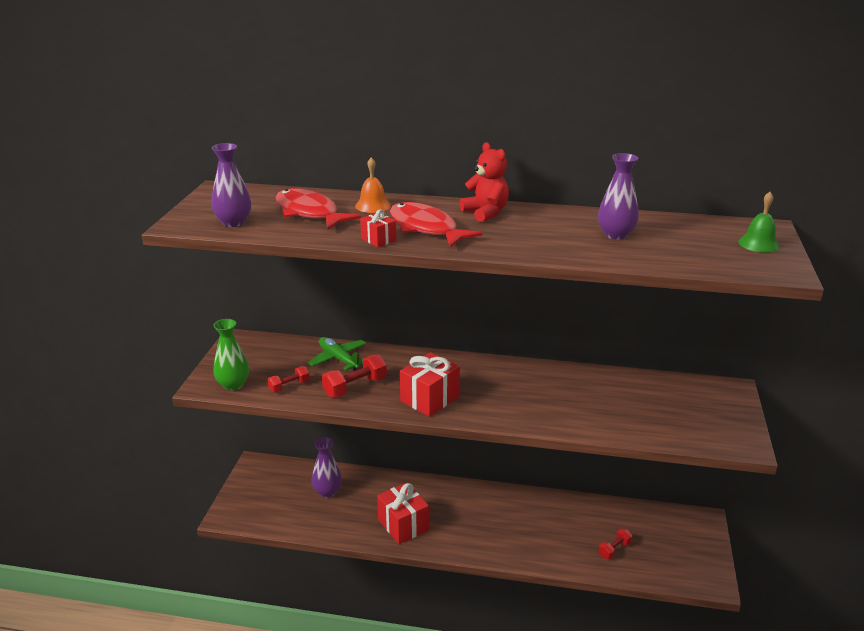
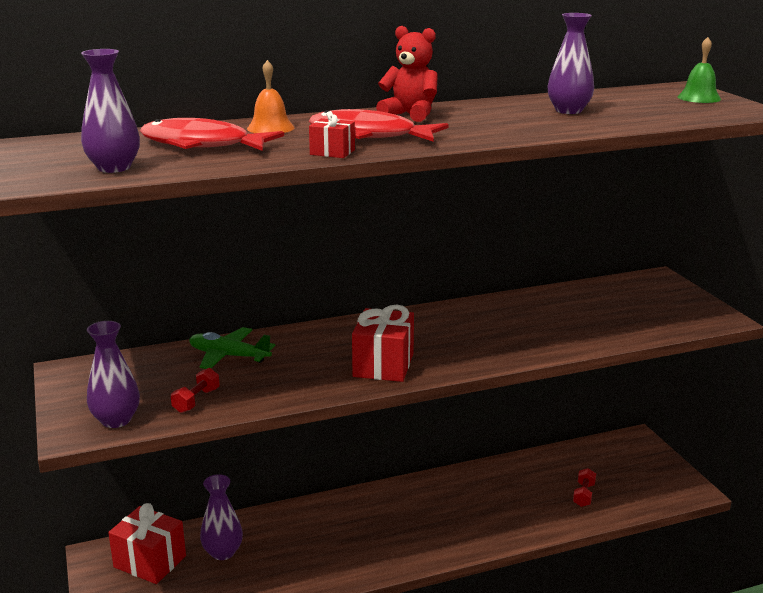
camera: 30 degrees left, 5 degrees down
(233, 385) = (116, 420): green vase -> purple vase
(355, 387) = (283, 378): red dumbbell -> none
(403, 525) = (347, 554): red gift -> red gift (150, 561)

